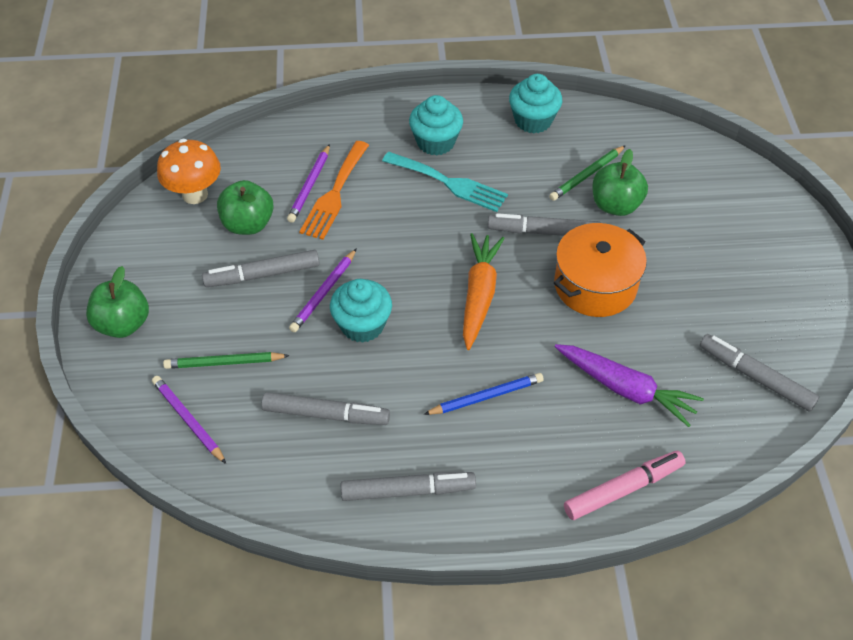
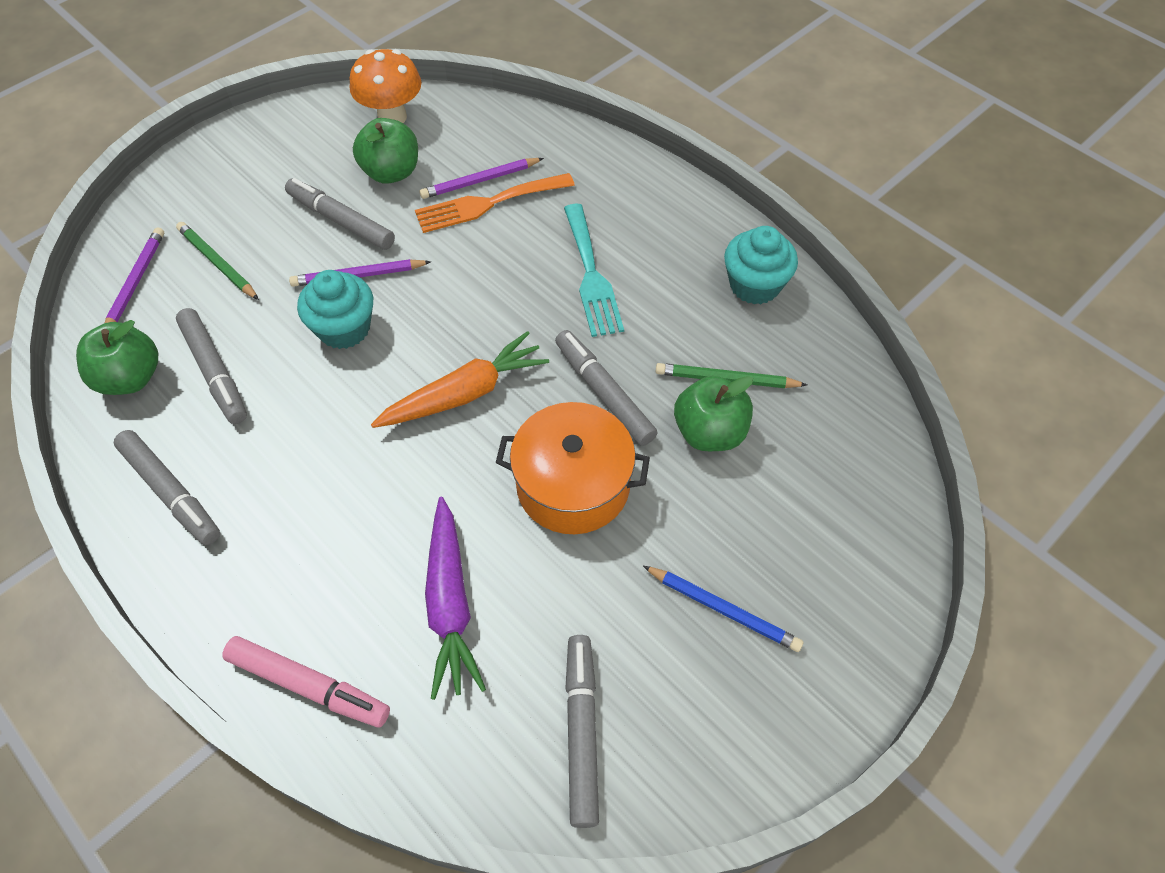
camera: 50 degrees right, 5 degrees up
(123, 324) = (206, 173): green apple -> green apple (130, 378)
(435, 142) = (635, 230): turquoise cupcake -> none
(486, 396) = (337, 483): blue pencil -> blue pencil (724, 609)

